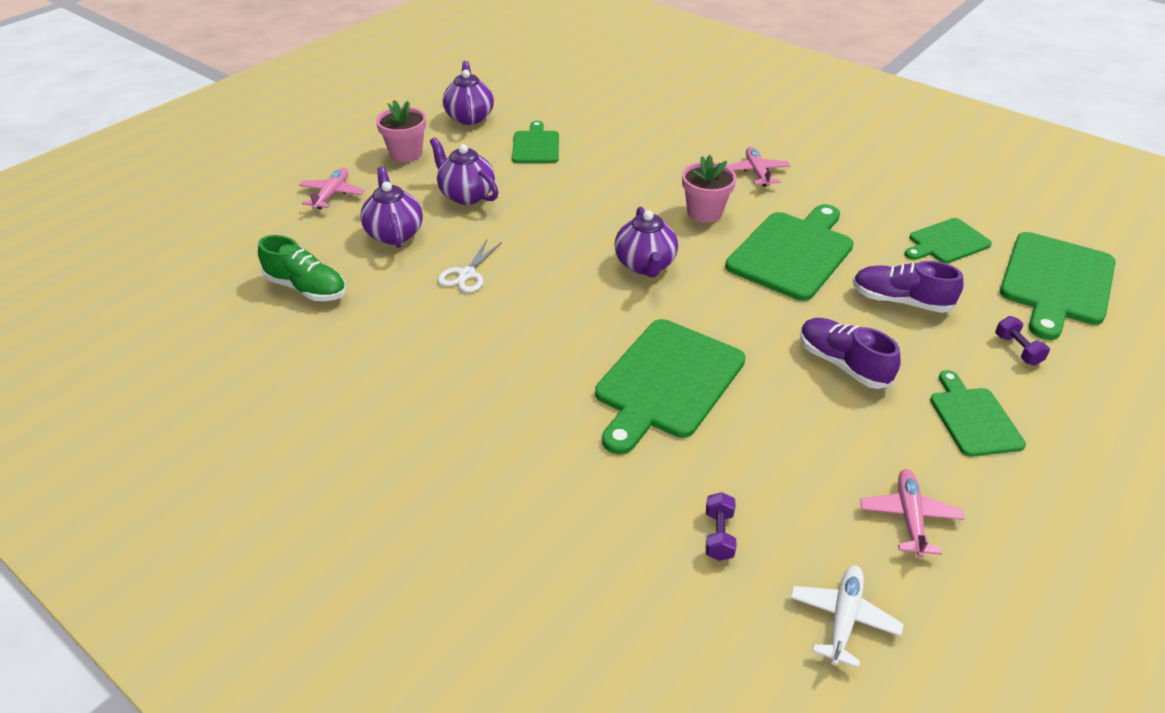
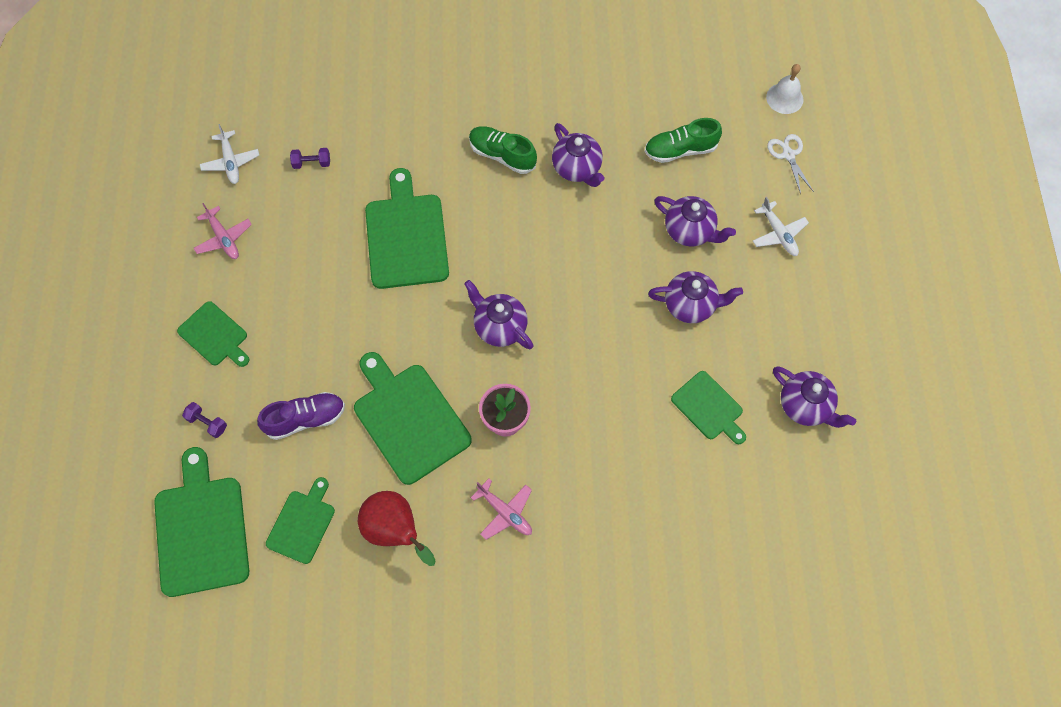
camera: 140 degrees right, 25 degrees up
(155, 268) = (784, 98): none -> white bell
(332, 194) = (778, 234): pink plane -> white plane
(406, 153) = (790, 317): pink flower pot -> none
(419, 333) = (577, 168): none -> purple teapot
(466, 274) = (602, 231): white scissors -> white scissors (788, 155)
(477, 392) = (502, 155): none -> green shoe
(718, 535) = (312, 163): purple dumbbell -> purple dumbbell turned 60 degrees counterclockwise
(792, 253) = (409, 419): green cutting board -> green cutting board turned 150 degrees clockwise
(842, 364) = (313, 326): purple shoe -> none
(860, 203) = (395, 530): none -> red pear

